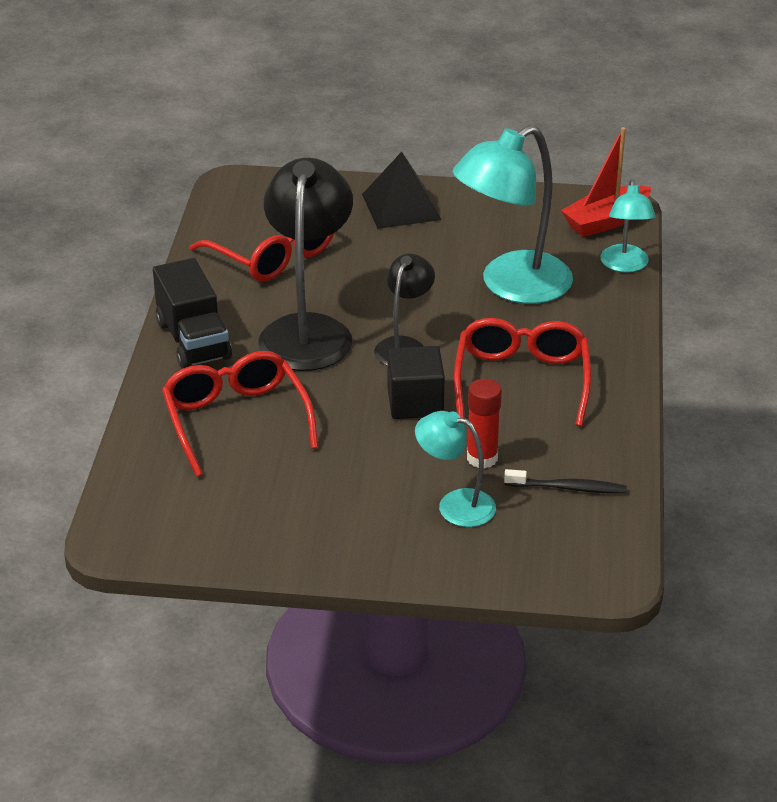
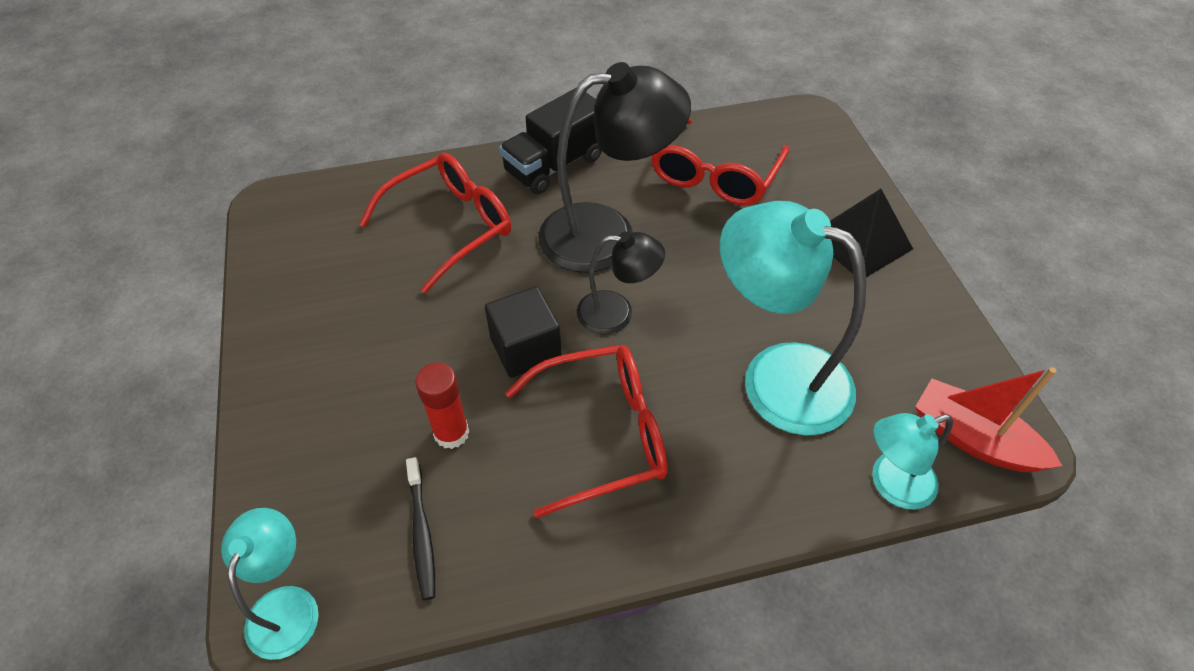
camera: 70 degrees right, 15 degrees up
(455, 505) = (367, 430): turquoise lamp -> turquoise lamp (287, 605)

